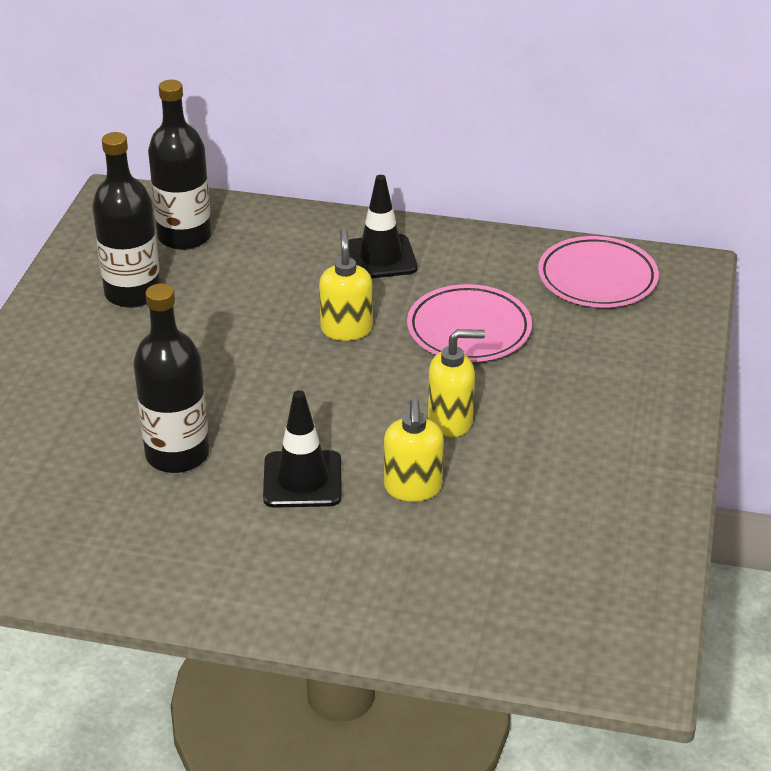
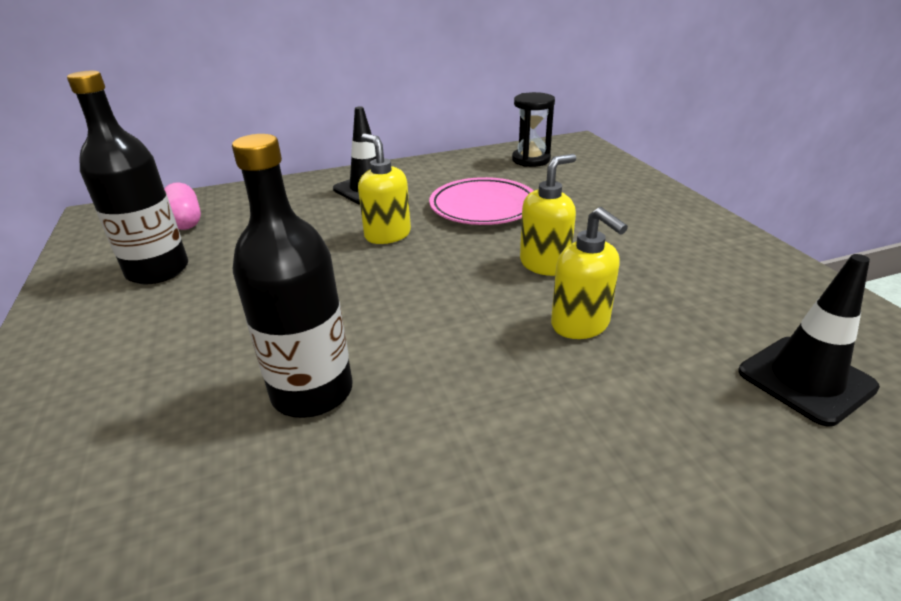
camera: 30 degrees left, 5 degrees down
(184, 236) = (185, 220): black bottle -> pink capsule
(302, 480) = (472, 360): black traffic cone -> black traffic cone (805, 379)
(597, 278) = (531, 160): pink plate -> black hourglass

